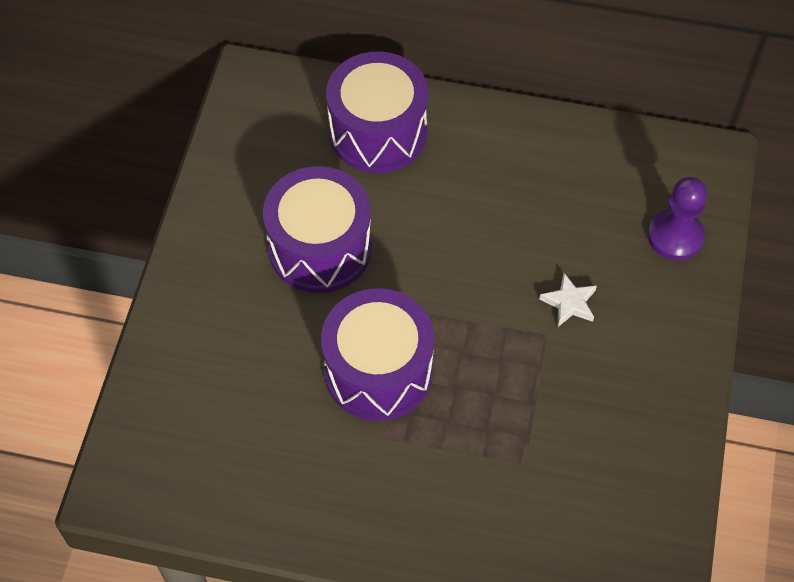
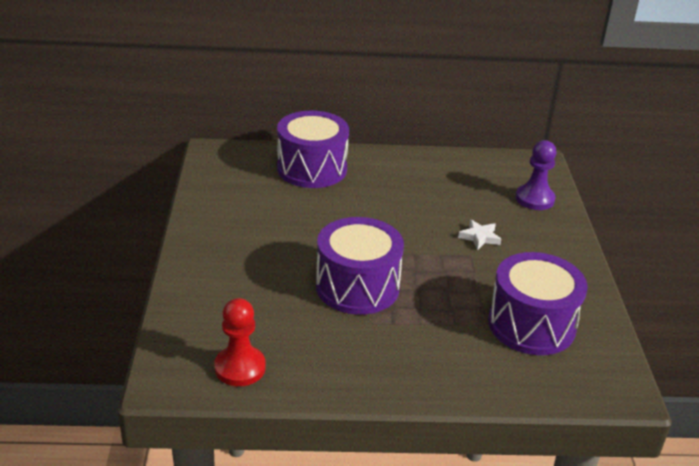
camera: 15 degrees left, 25 degrees down
(202, 484) = (240, 368): none -> red pawn
(320, 248) = (290, 227): purple drum -> purple drum (531, 325)

